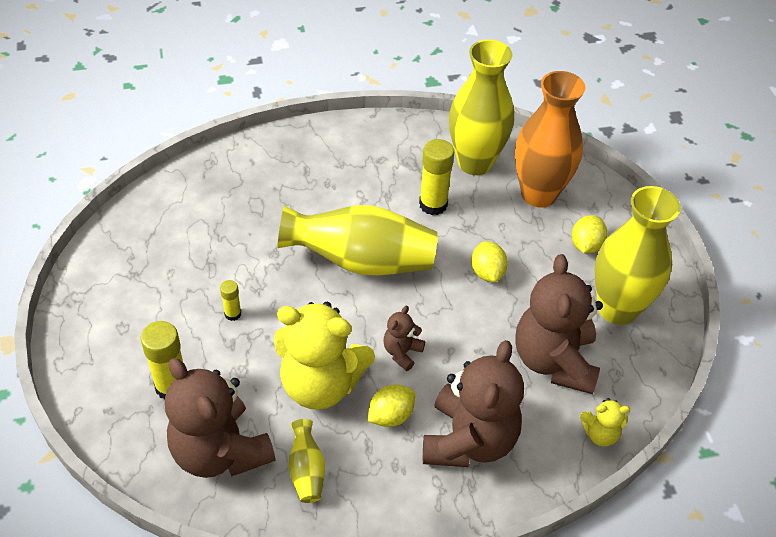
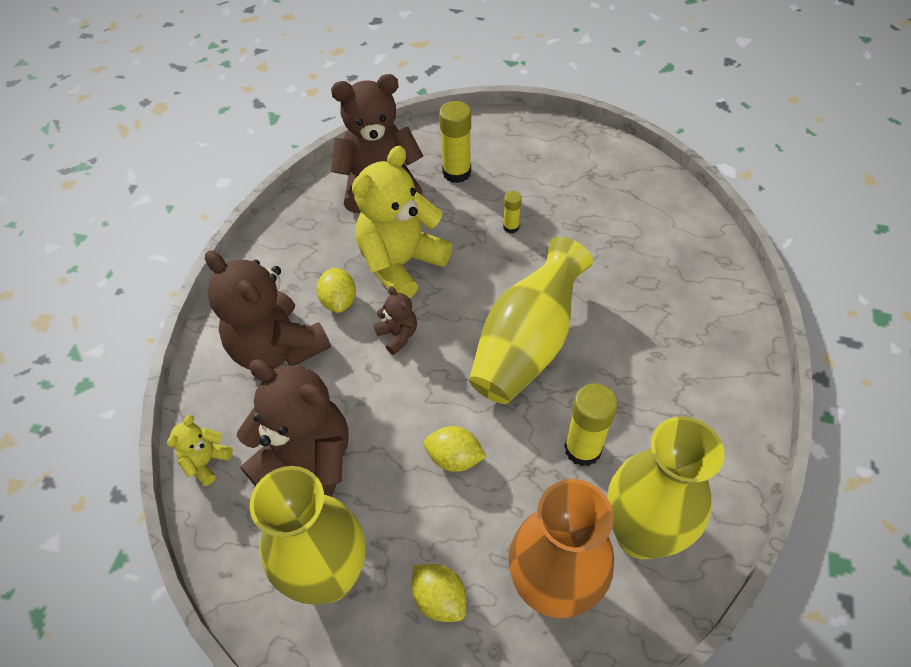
camera: 120 degrees right, 5 degrees up
(306, 471) = (328, 230): yellow vase -> none

